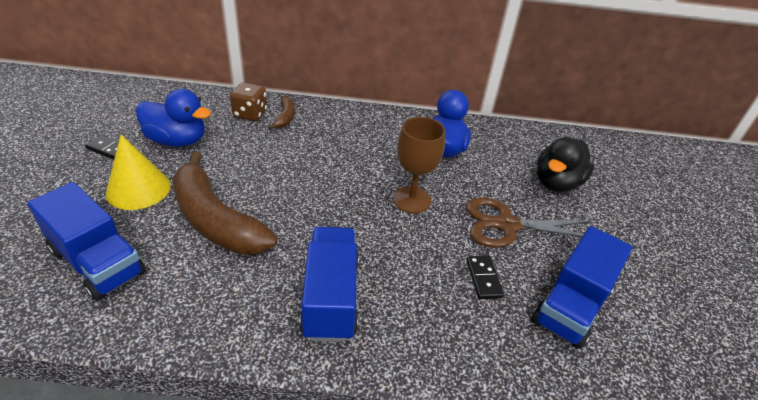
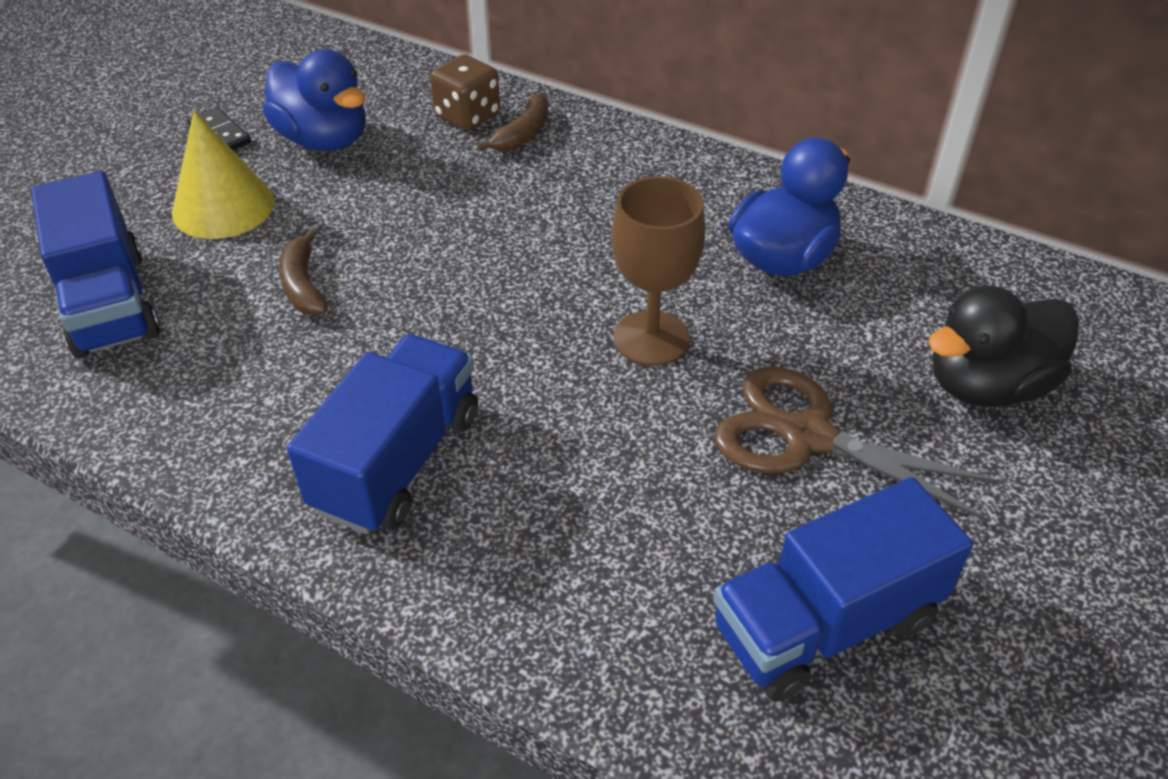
camera: 30 degrees right, 5 degrees up
(216, 220) = (303, 285): brown banana -> brown banana, size x0.44
(483, 278) = (686, 517): black domino -> none

